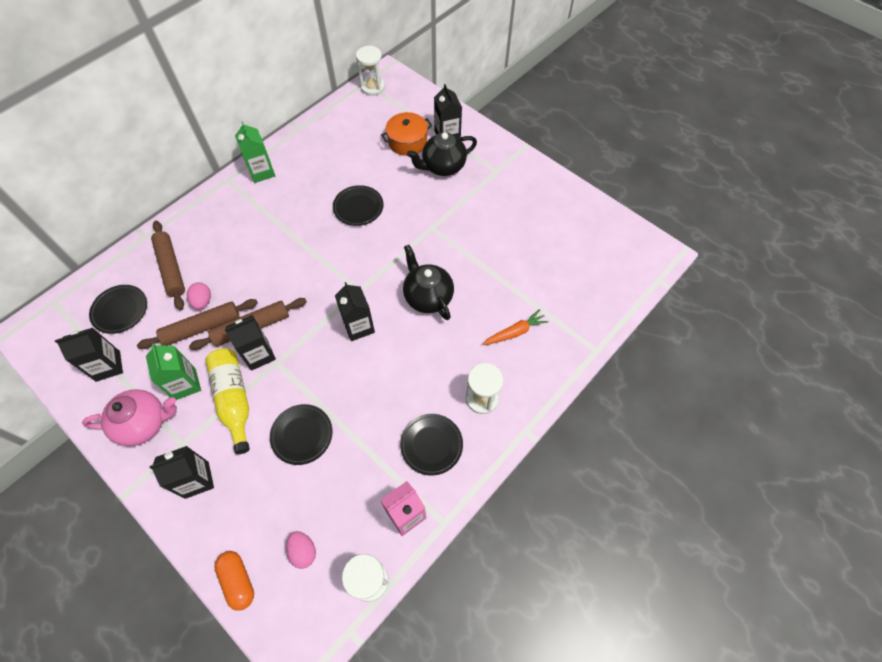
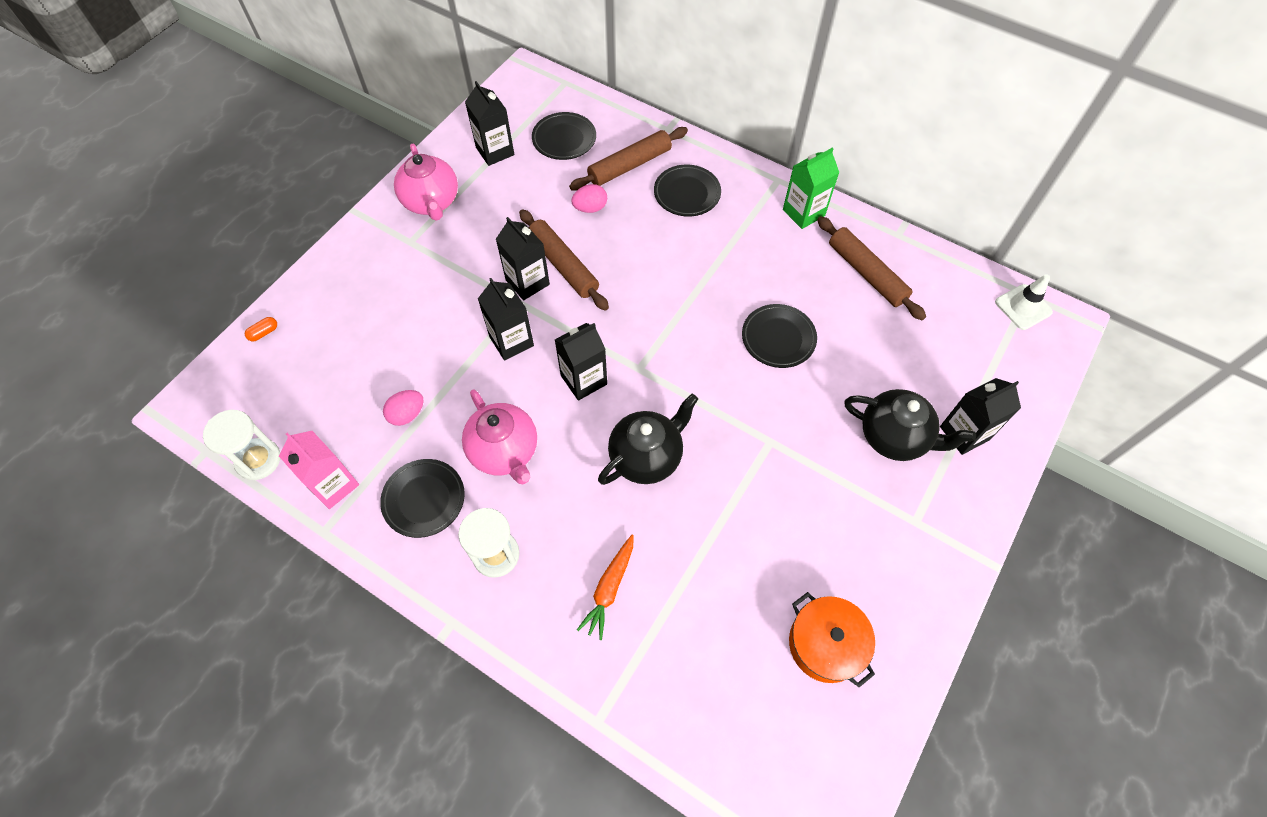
camera: 80 degrees right, 0 degrees up
(185, 384) = (481, 223): green carton -> none
(197, 480) = (371, 266): black carton -> black carton (511, 341)
(202, 328) = (555, 217): brown rolling pin -> brown rolling pin (866, 273)
(234, 400) = (466, 273): yellow bottle -> none
(238, 581) = (264, 333): orange capsule -> orange capsule, size x0.53
(302, 435) = (428, 352): black plate -> black plate (687, 193)
(303, 551) = (292, 385): pink egg -> pink egg (407, 414)
(372, 87) = (1023, 307): white hourglass -> white traffic cone
(404, 385) = (505, 452): none -> pink teapot
(407, 141) = (928, 377): orange pot -> orange pot (825, 644)
(443, 167) = (895, 437): black teapot -> black teapot turned 150 degrees clockwise
(515, 332) = (609, 589): orange carrot -> orange carrot turned 60 degrees clockwise

